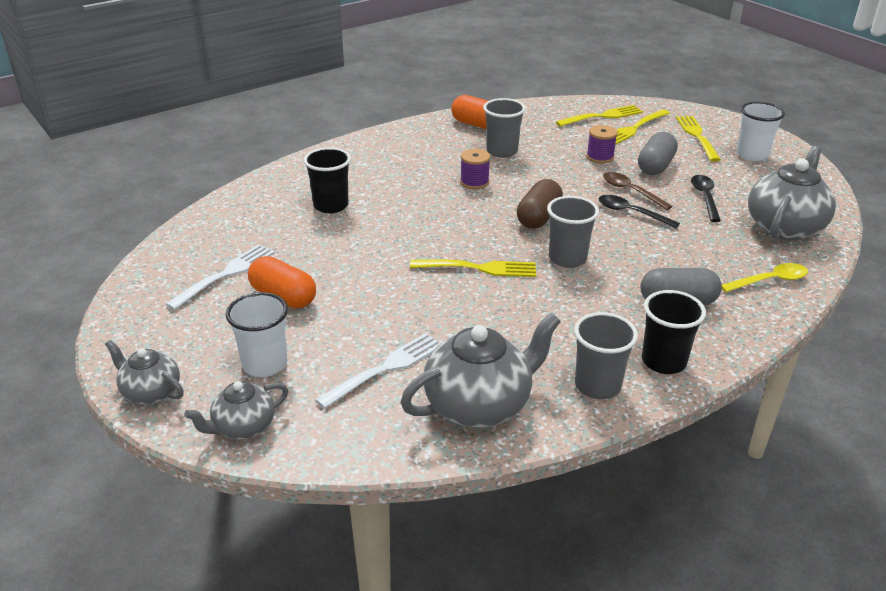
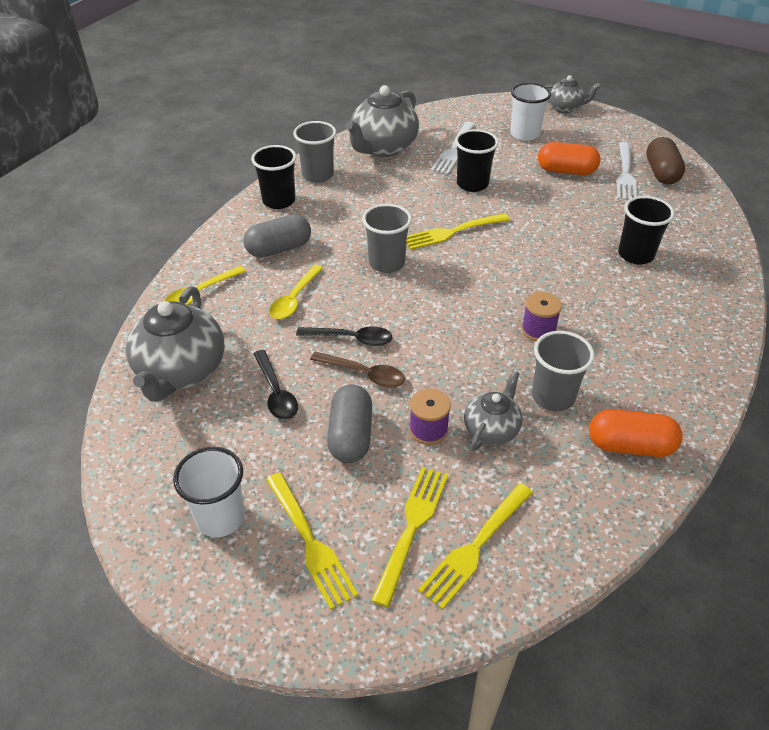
camera: 155 degrees right, 10 degrees up
(243, 427) = (498, 108): grey teapot -> grey teapot (491, 429)
(408, 313) = (472, 184): none -> black cup
(538, 217) = (440, 302): brown capsule -> brown capsule (661, 173)
(673, 252) = (294, 299): none -> yellow spoon

